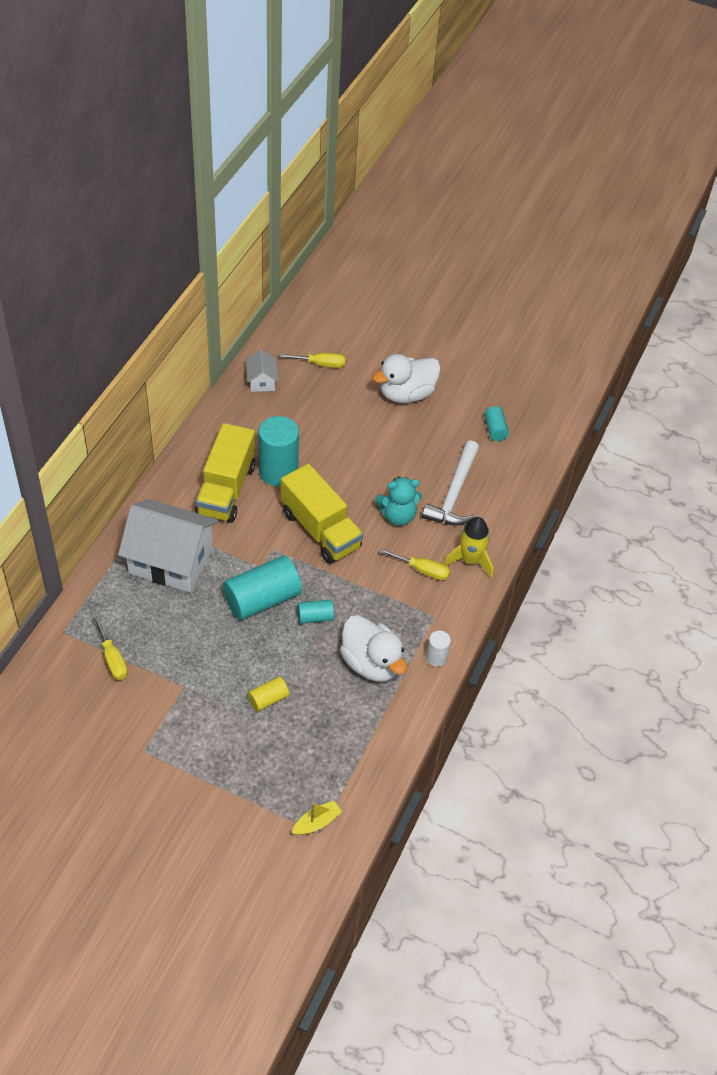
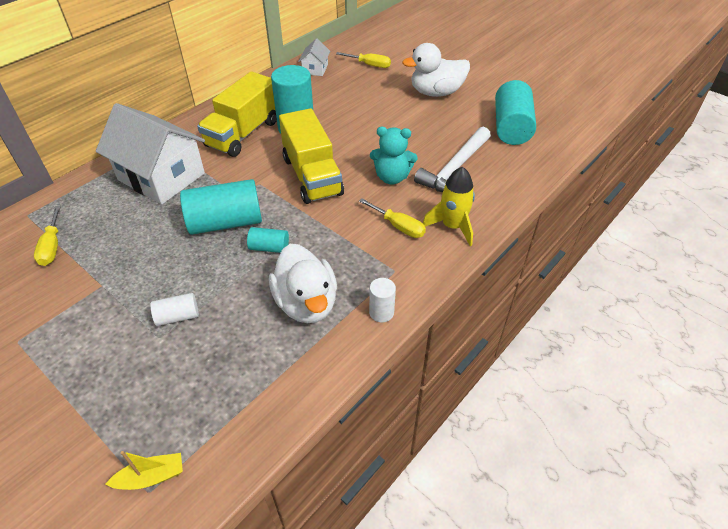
camera: 20 degrees right, 5 degrees down
(268, 699) = (178, 316): yellow cylinder -> white cylinder
(495, 429) = (511, 127): turquoise cylinder -> turquoise cylinder, size x2.01

